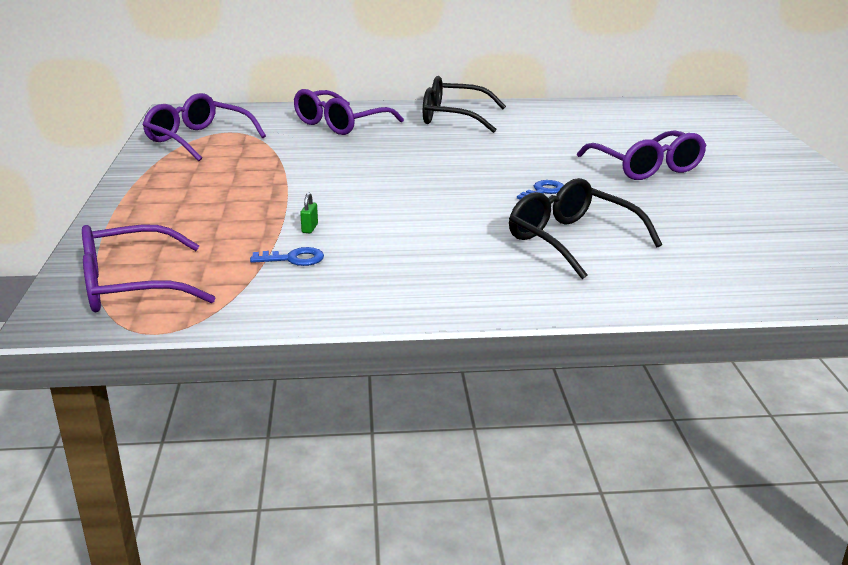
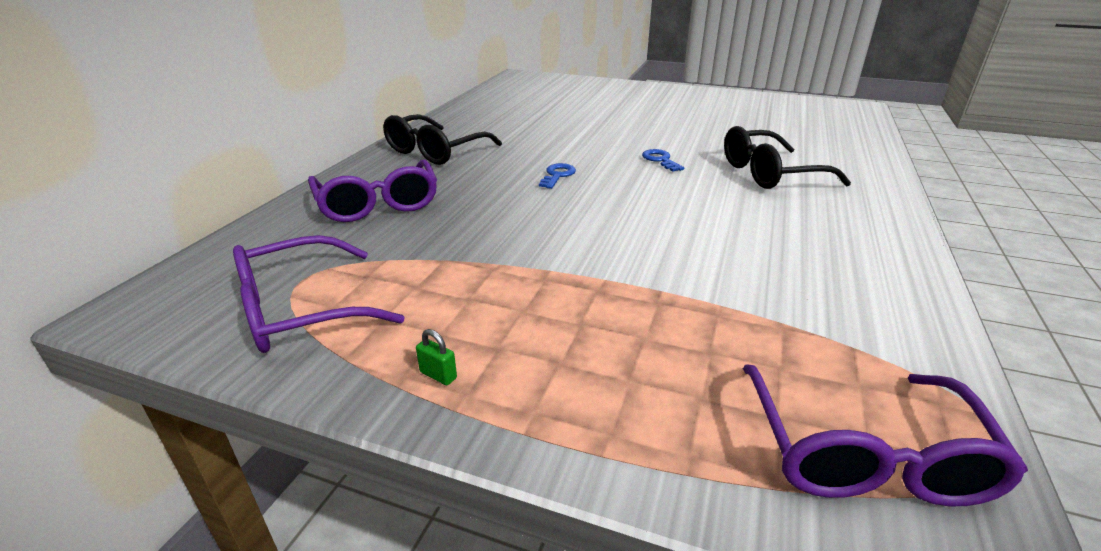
camera: 65 degrees left, 5 degrees up
(294, 259) = (785, 304): blue key -> blue key (557, 175)
(309, 228) = (699, 279): green padlock -> green padlock (438, 375)
(646, 168) = (633, 121): purple glasses -> none

